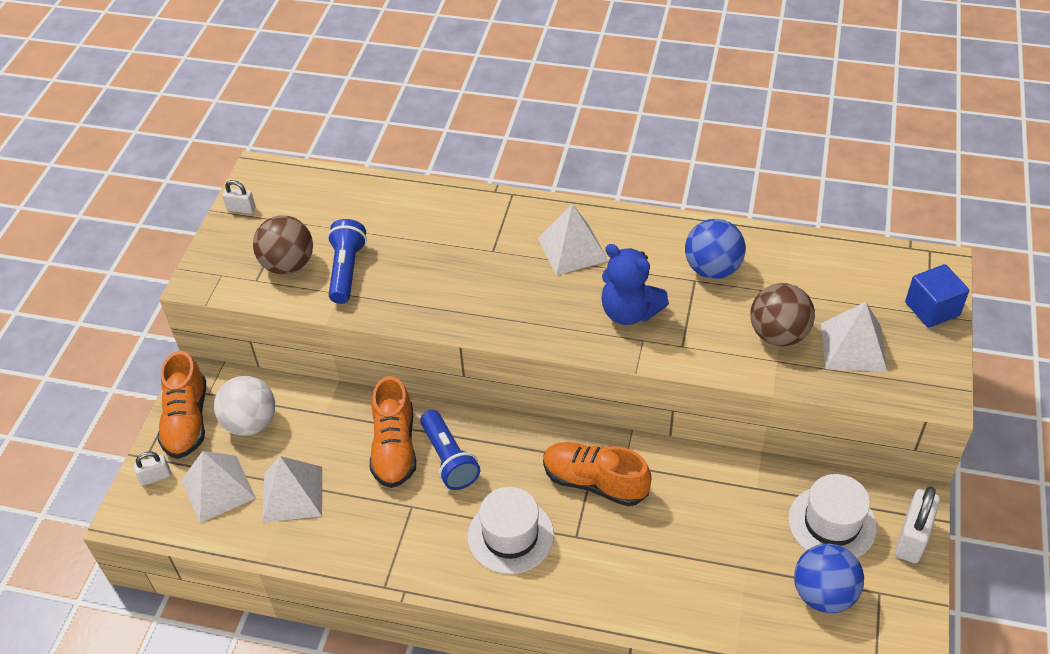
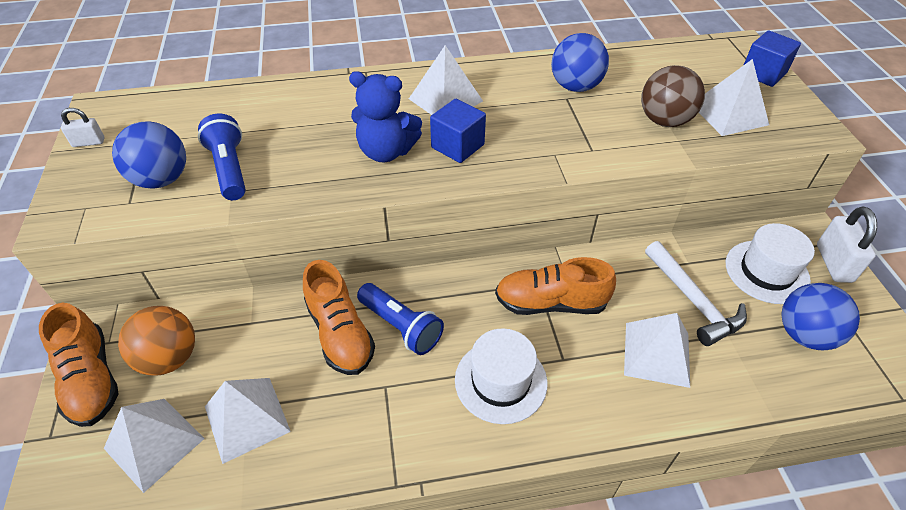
camera: 25 degrees left, 0 degrees up
(155, 477) = (69, 456): white padlock -> none
(250, 423) = (169, 358): white ball -> orange ball
(288, 265) = (162, 179): brown ball -> blue ball
(556, 304) = (457, 146): none -> blue cube
(629, 312) = (528, 135): blue teddy bear -> blue teddy bear (386, 151)
(665, 561) = (656, 354): none -> white pyramid
(734, 526) = (693, 301): none -> white hammer

